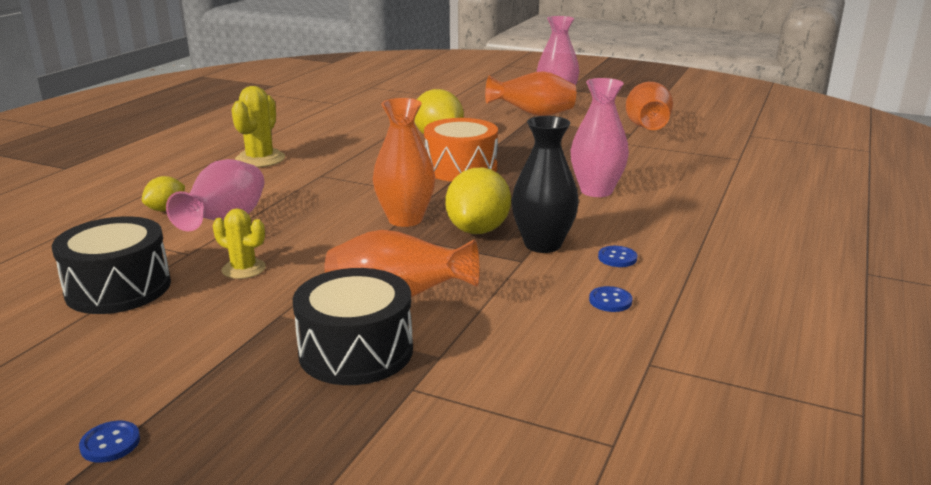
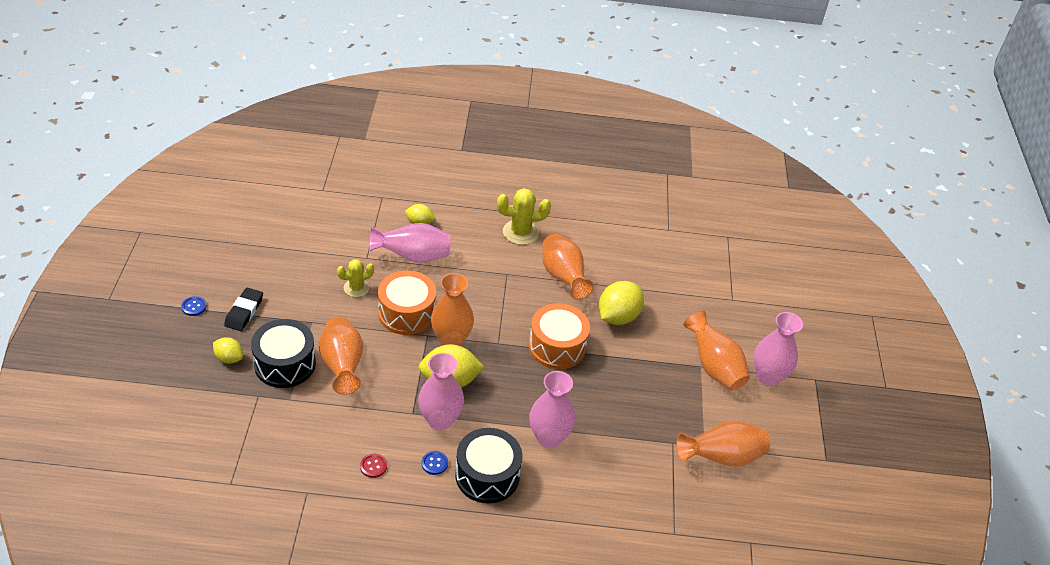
camera: 65 degrees right, 20 degrees up
(118, 288) = (319, 248): black drum -> black drum (487, 475)
(189, 380) = (244, 312): none -> black eraser
(244, 269) = (356, 288): yellow cactus -> yellow cactus turned 60 degrees clockwise
(295, 412) = (229, 358): none -> yellow lemon
(331, 240) = (407, 313): none -> orange drum
(357, 151) = (563, 277): none -> orange vase
(542, 244) = (440, 420): black vase -> pink vase
(610, 301) = (373, 466): blue button -> red button

